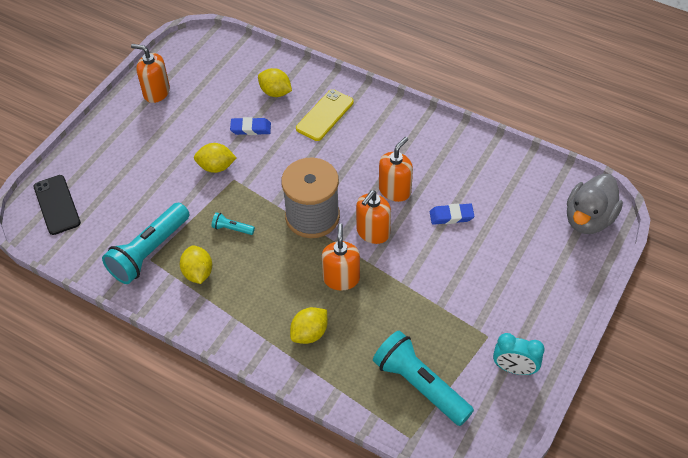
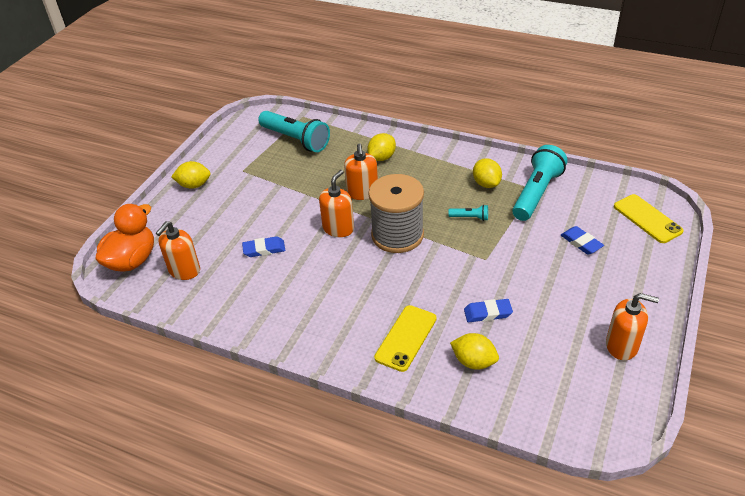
camera: 175 degrees right, 10 degrees down
(57, 205) = (647, 219): black phone -> yellow phone
(136, 186) = (581, 242): none -> blue eraser
(216, 167) = (508, 268): yellow lemon -> yellow lemon (194, 185)
(395, 190) = (319, 266): orange soap dispenser -> orange soap dispenser (184, 270)
(514, 369) = (225, 155): turquoise clock -> none
(588, 219) = (132, 260): grey duck -> orange duck

